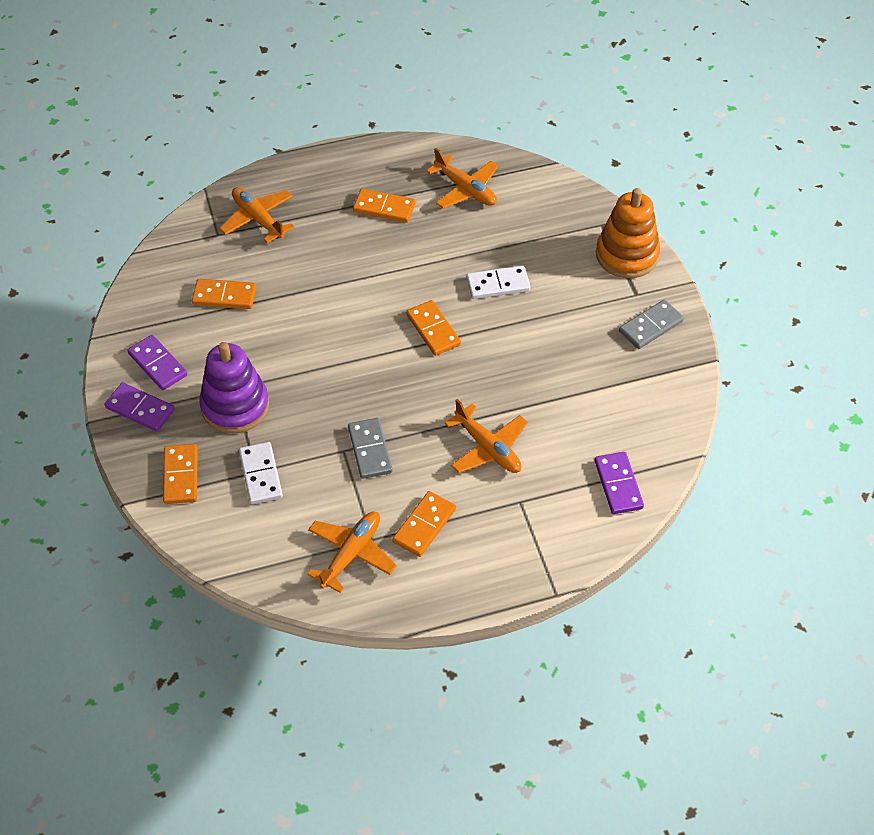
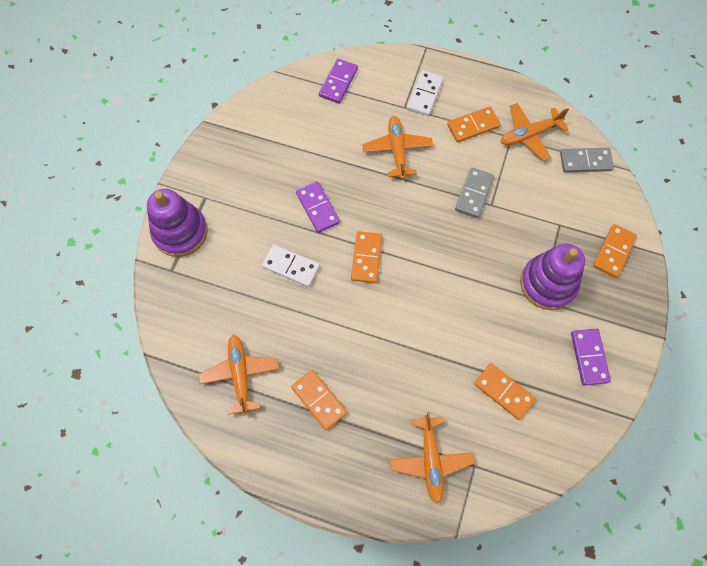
camera: 145 degrees left, 15 degrees up
(140, 409) = (619, 324): purple domino -> purple domino (317, 208)
(261, 475) = (557, 220): white domino -> white domino (424, 94)
(627, 255) = (180, 232): orange stacking toy -> purple stacking toy
(651, 326) = (220, 167): grey domino -> grey domino (585, 161)

